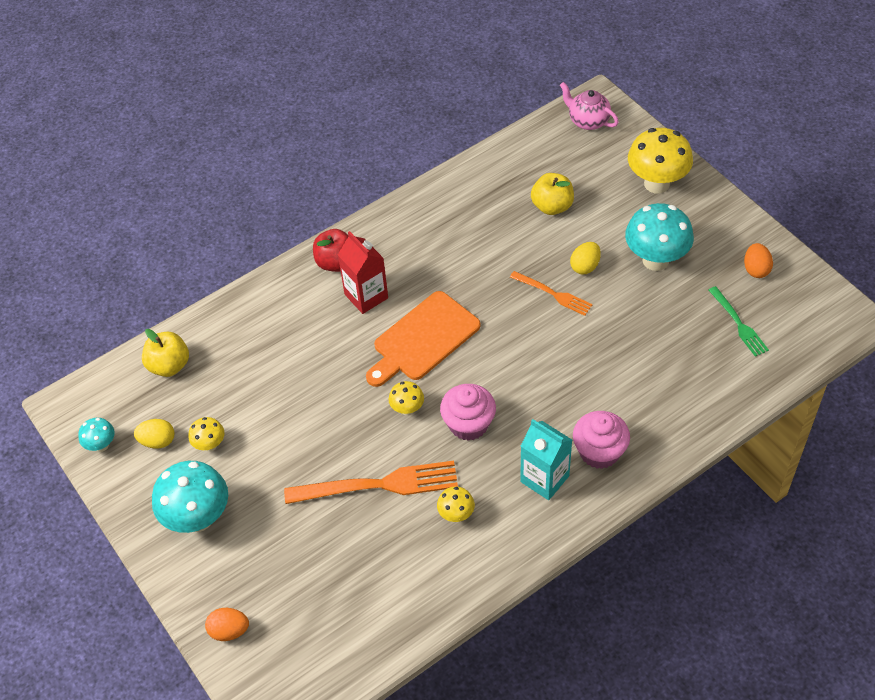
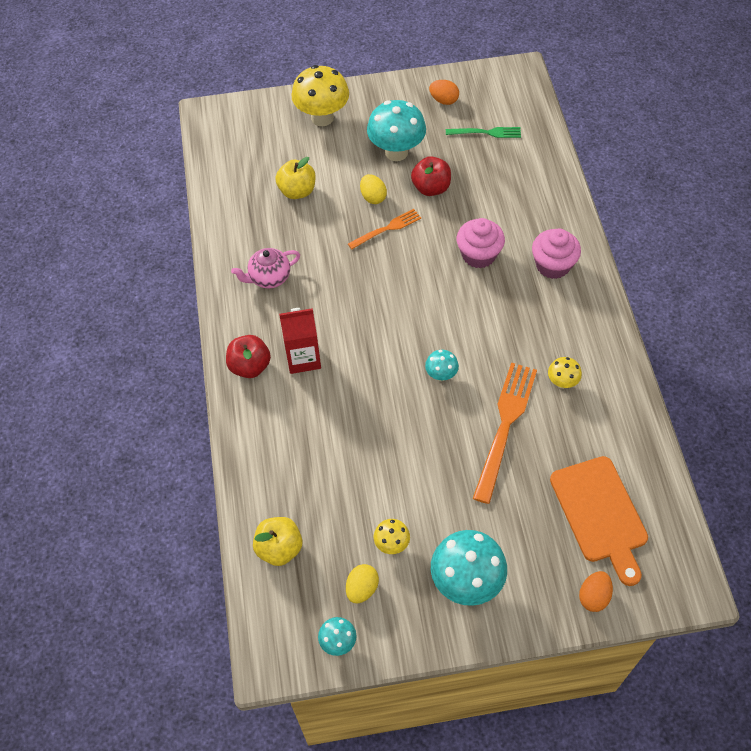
camera: 65 degrees left, 5 degrees up
(407, 409) = (441, 375): yellow mushroom -> turquoise mushroom
(423, 339) = (376, 335): orange cutting board -> orange cutting board (600, 514)
(468, 424) = (480, 338): pink cupcake -> pink cupcake (478, 255)
(544, 479) = (559, 310): turquoise carton -> none
(588, 121) = (225, 129): pink teapot -> pink teapot (269, 278)
(629, 307) = (431, 188): none -> red apple

